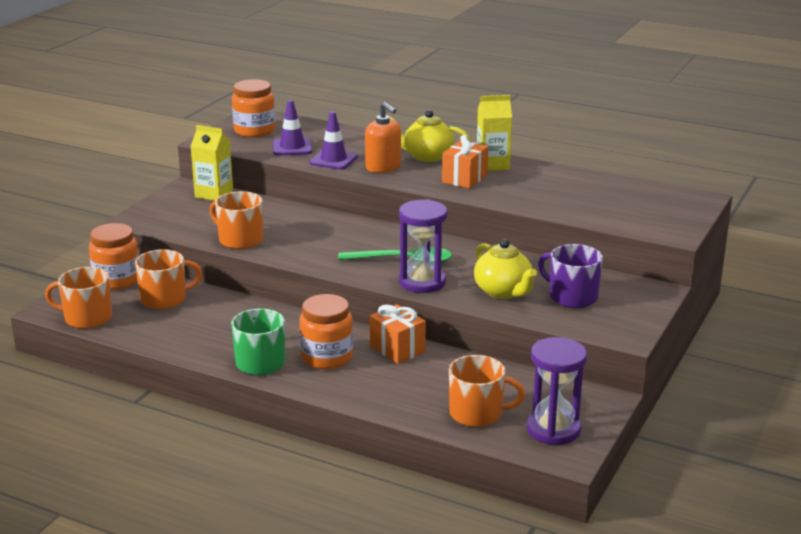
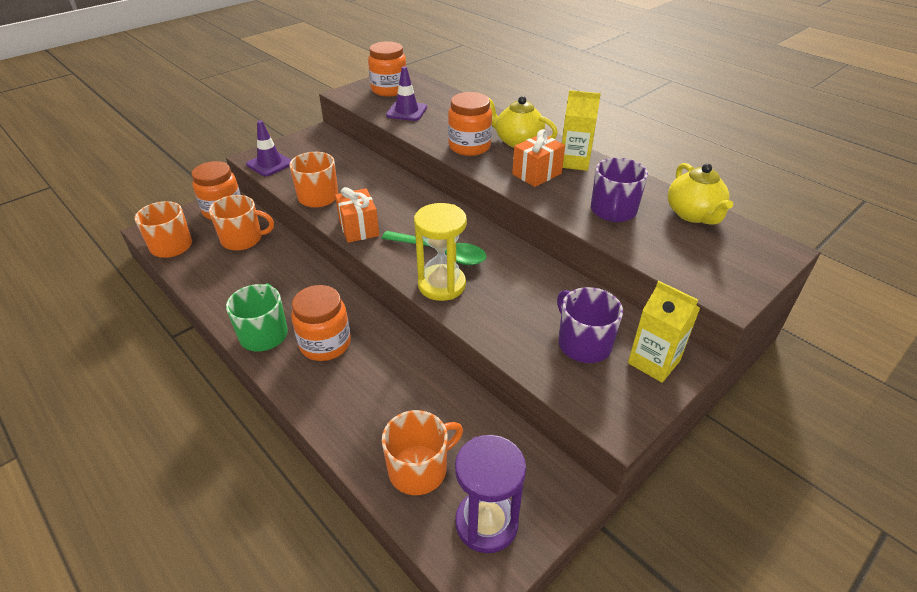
camera: 20 degrees right, 15 degrees up
(214, 194) = (334, 144): yellow carton -> yellow carton (653, 362)
(333, 160) = (431, 131): purple traffic cone -> purple traffic cone (270, 164)
(383, 167) = (469, 147): orange soap dispenser -> orange jar
(397, 349) = (395, 350): orange gift -> orange gift (359, 228)
(422, 282) = (441, 285): purple hourglass -> yellow hourglass
(477, 413) = (419, 469): orange mug -> orange mug turned 60 degrees counterclockwise
(503, 292) = (514, 318): yellow teapot -> yellow teapot (693, 214)
(551, 195) = (613, 211): none -> purple mug

